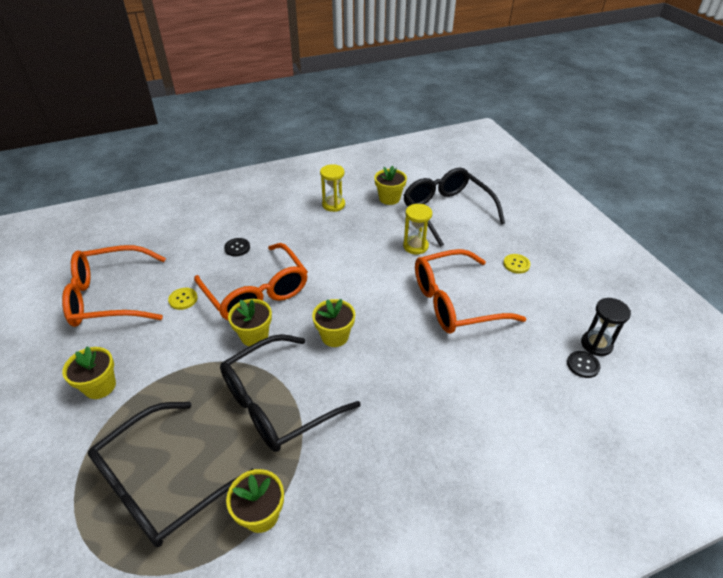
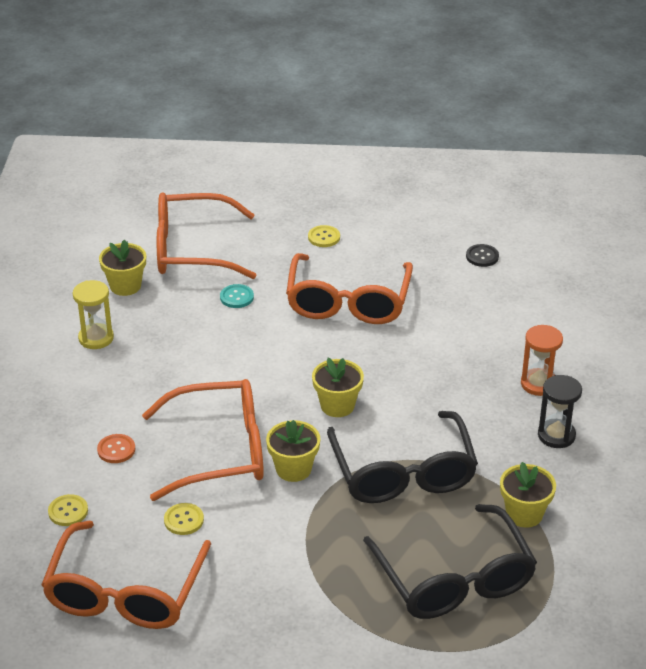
camera: 65 degrees left, 5 degrees down
(100, 386) = (288, 616): yellow flower pot -> none
(175, 248) = (68, 511): none -> yellow button
(237, 248) = (116, 450): black button -> orange button
(415, 246) = (236, 297): yellow hourglass -> turquoise button
(444, 467) = (538, 384): none -> orange hourglass
(447, 212) = (193, 250): black glasses -> orange glasses
(596, 344) = (464, 237): black hourglass -> black hourglass (556, 435)

